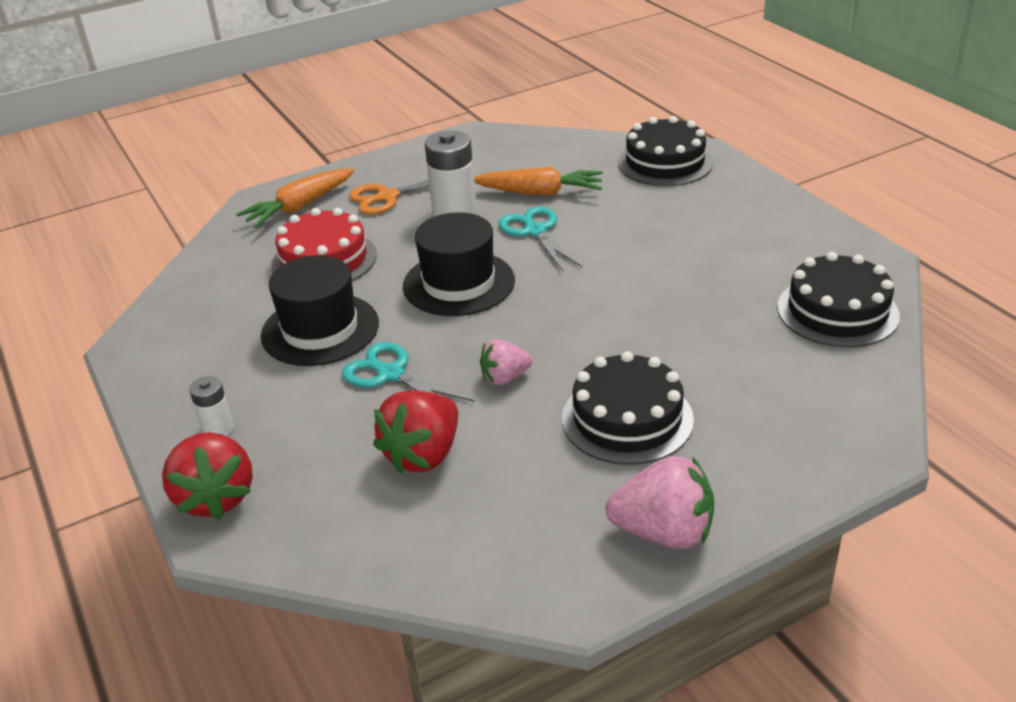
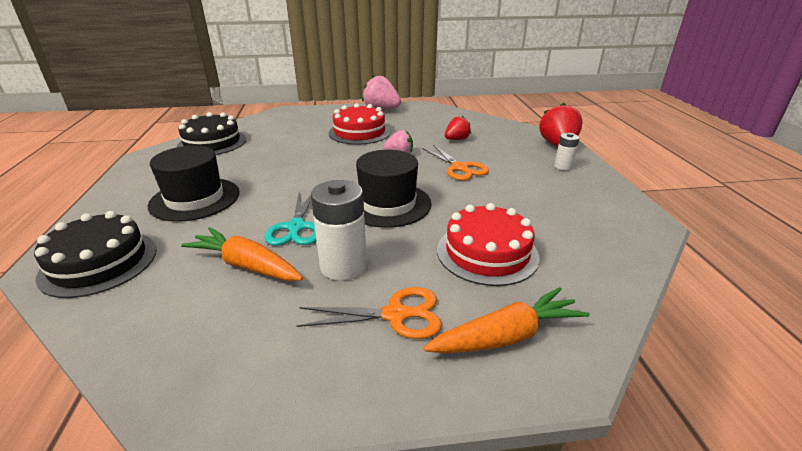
camera: 160 degrees left, 5 degrees down
(320, 329) = (499, 199): black hat -> black hat (195, 199)
(390, 374) = (460, 168): turquoise scissors -> orange scissors
(423, 455) = (456, 139): red strawberry -> red strawberry, size x0.60
(627, 418) = (359, 132): black cake -> red cake

